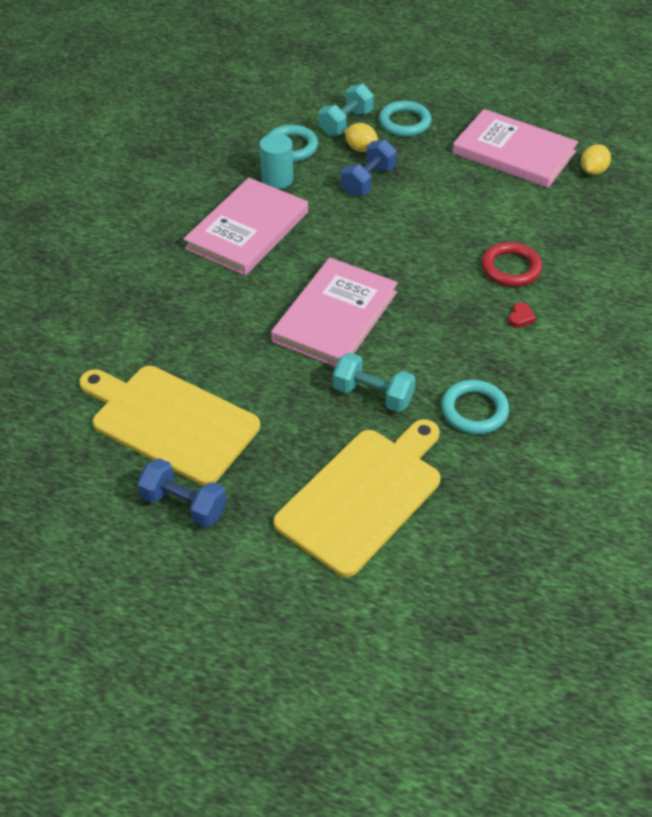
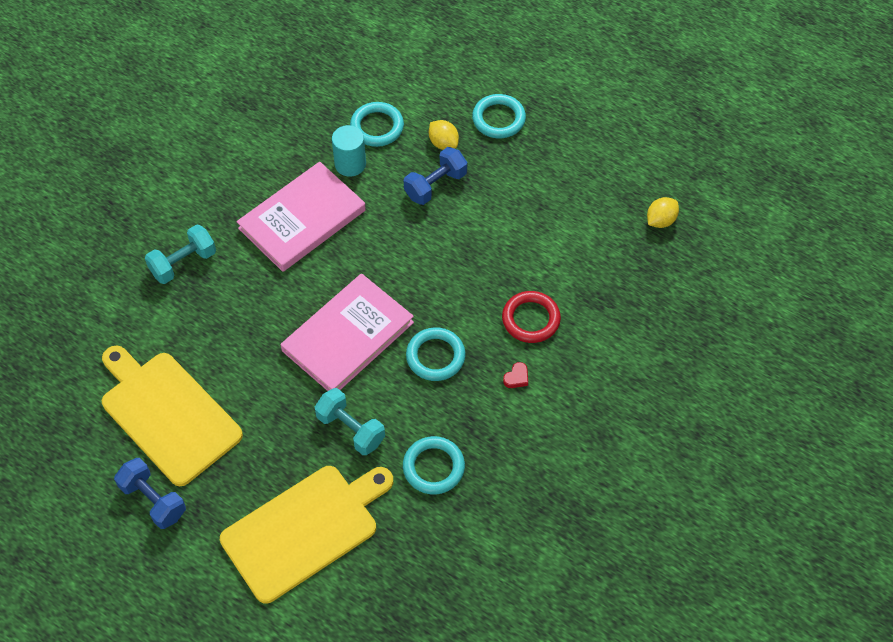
camera: 15 degrees right, 10 degrees up
(346, 123) = (440, 108): turquoise dumbbell -> turquoise dumbbell (183, 263)
(431, 316) = (435, 356): none -> turquoise ring
(514, 153) = (591, 180): pink book -> none

